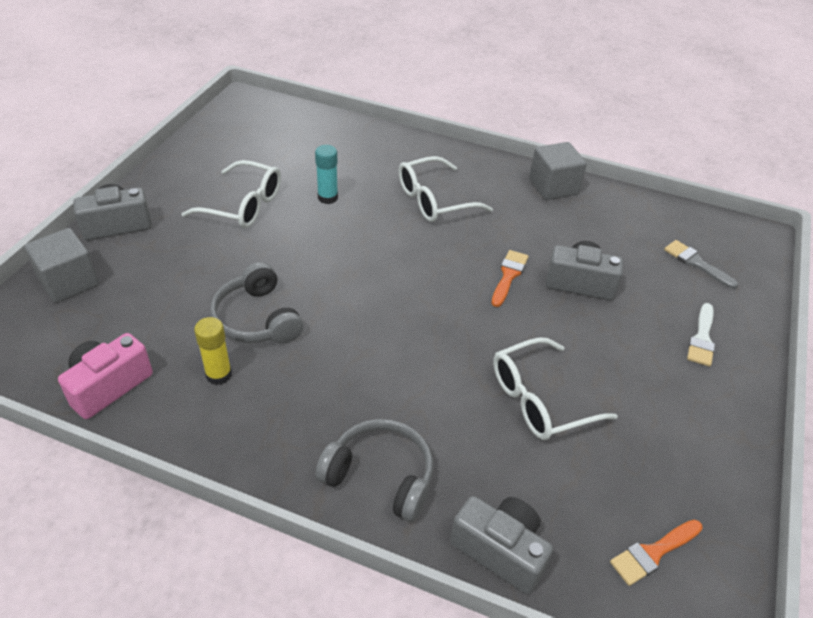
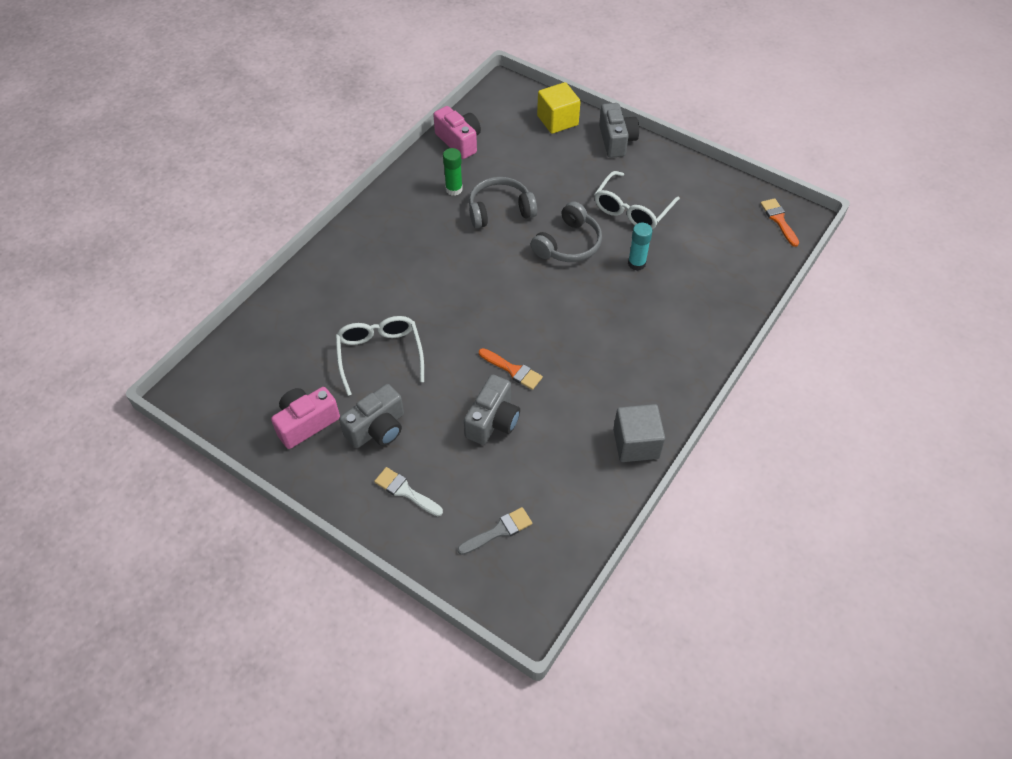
camera: 105 degrees right, 10 degrees up
(69, 282) = (557, 120): grey cube -> yellow cube
(219, 375) = (454, 189): yellow glue stick -> green glue stick
(380, 476) = (351, 257): grey headphones -> grey headphones (568, 244)
(434, 200) = (624, 339): white glasses -> none
(500, 550) = (280, 304): grey camera -> grey camera (377, 428)
(653, 553) = (246, 380): orange brush -> orange brush (779, 220)
(676, 455) = (306, 423): none -> pink camera

